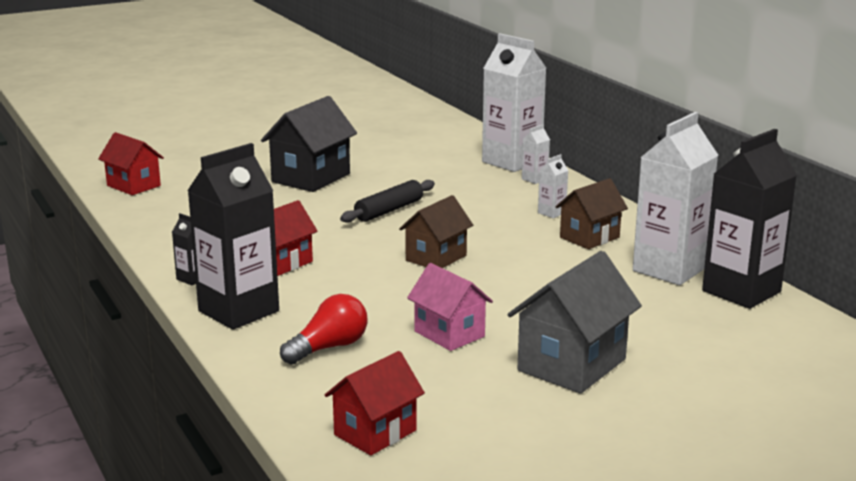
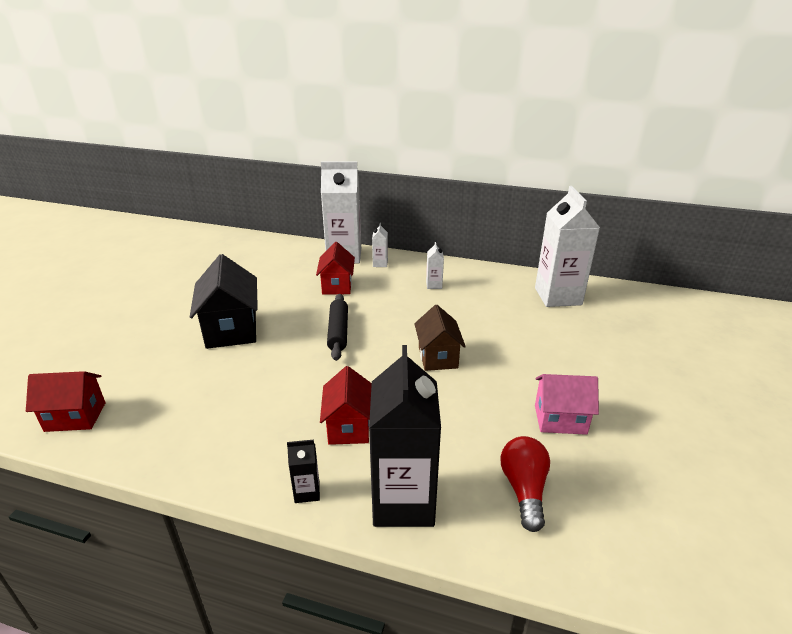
camera: 45 degrees left, 10 degrees up
(375, 432) = (692, 551): red house -> red house (337, 286)
(571, 365) = (652, 398): grey house -> none
(589, 237) = (484, 293): brown house -> none
(741, 291) = (609, 294): black carton -> none

